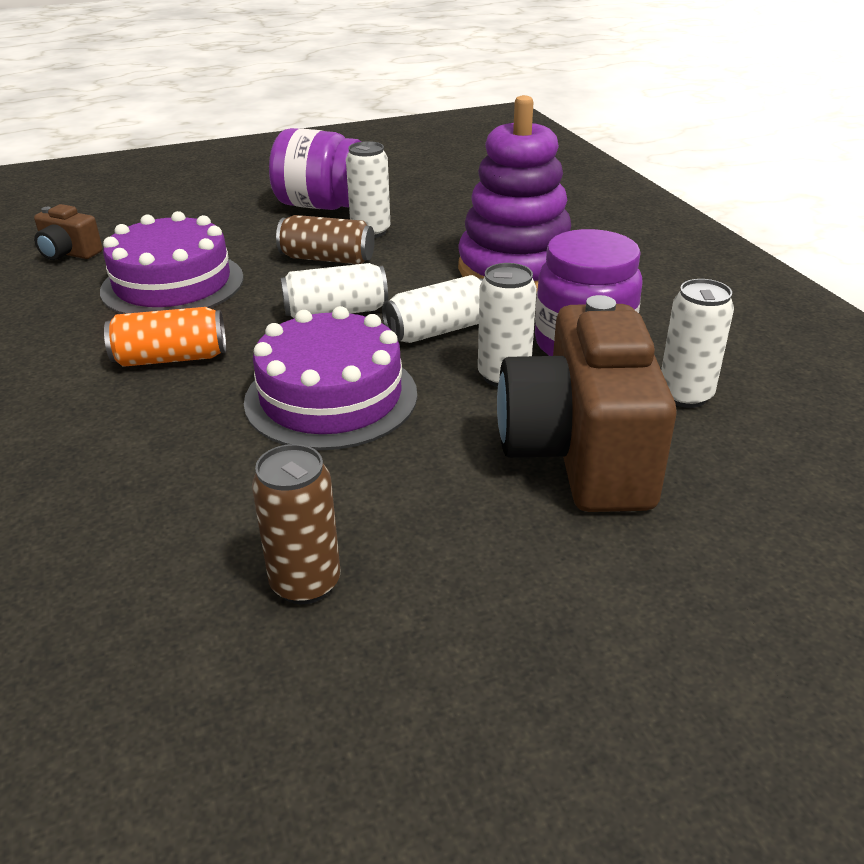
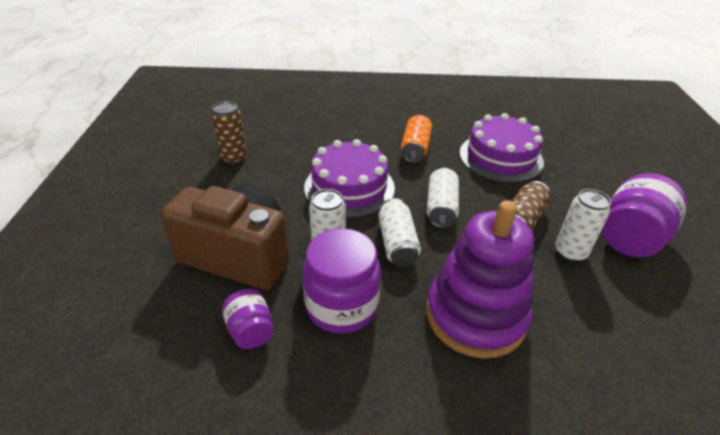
camera: 110 degrees right, 5 degrees up
(69, 253) = (552, 130): brown camera -> none
(685, 395) = (250, 331): white can -> purple jar

